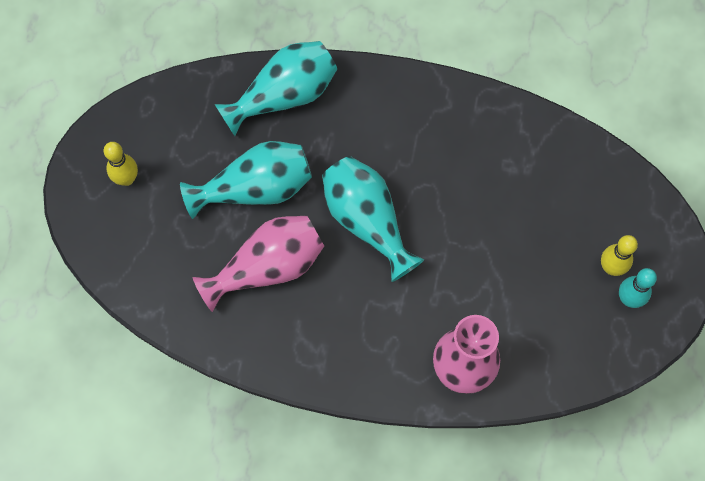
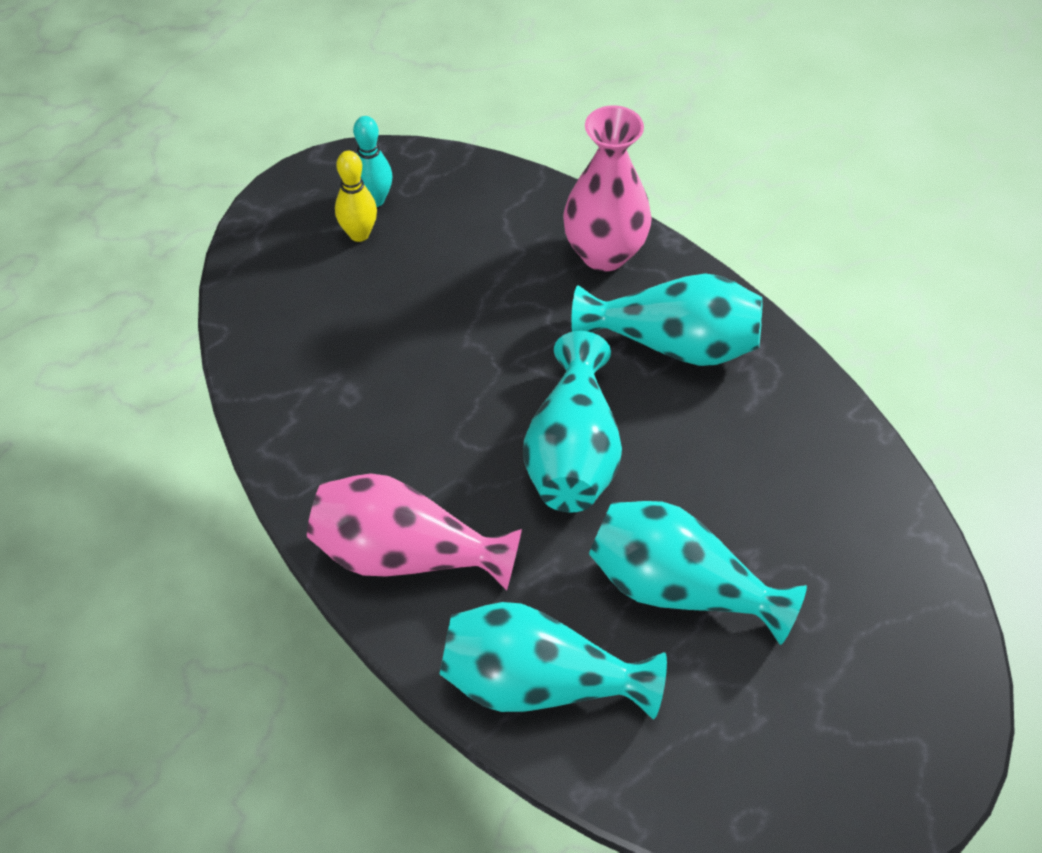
camera: 140 degrees left, 15 degrees down
(127, 179) = (852, 732): yellow bowling pin -> none
(268, 267) = (738, 486): pink vase -> pink vase (405, 554)
(370, 333) = (674, 344): none -> turquoise vase

